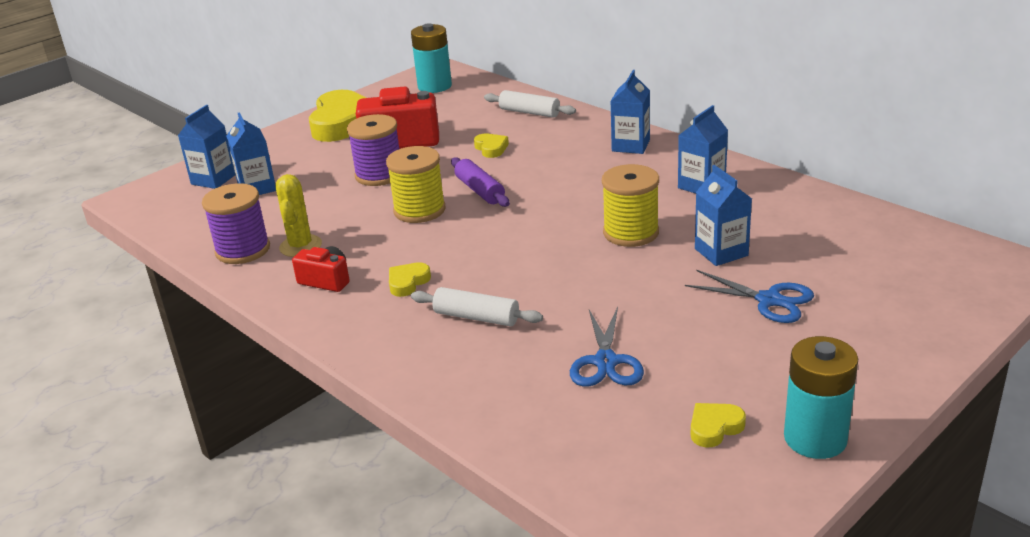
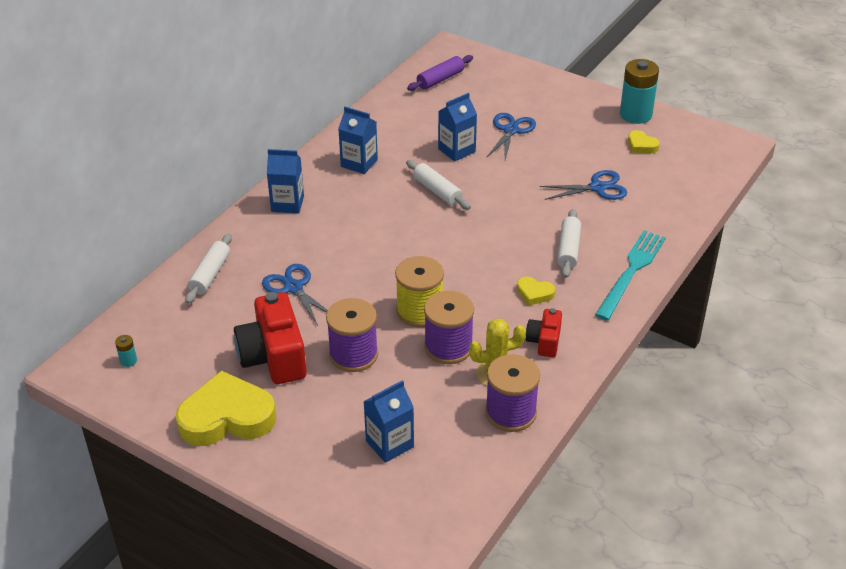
camera: 105 degrees left, 10 degrees up
(213, 179) = (374, 490): blue carton -> none
(356, 223) = (448, 347): none -> purple spool
(408, 363) = (631, 272): none -> turquoise fork
(434, 86) = (128, 361): turquoise battery -> turquoise battery, size x0.42
(480, 191) = (379, 280): purple rolling pin -> purple rolling pin (440, 79)
(491, 148) = (293, 288): yellow heart -> blue scissors
(631, 233) = (437, 191): yellow spool -> white rolling pin

